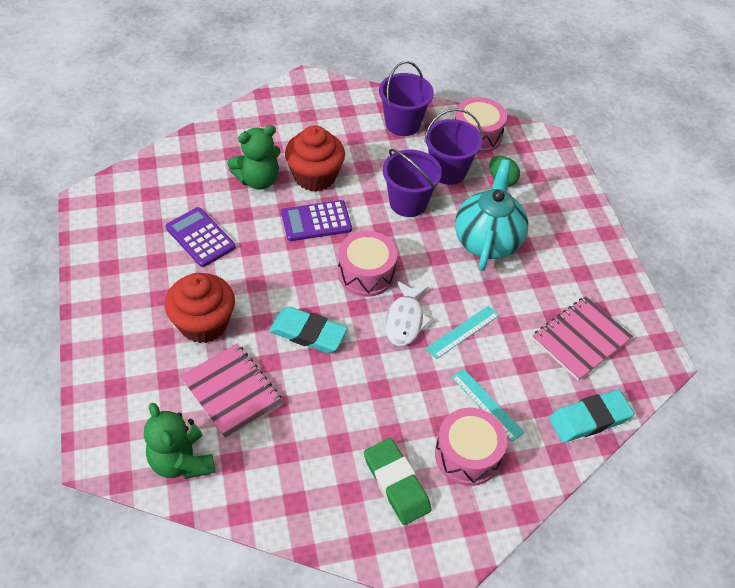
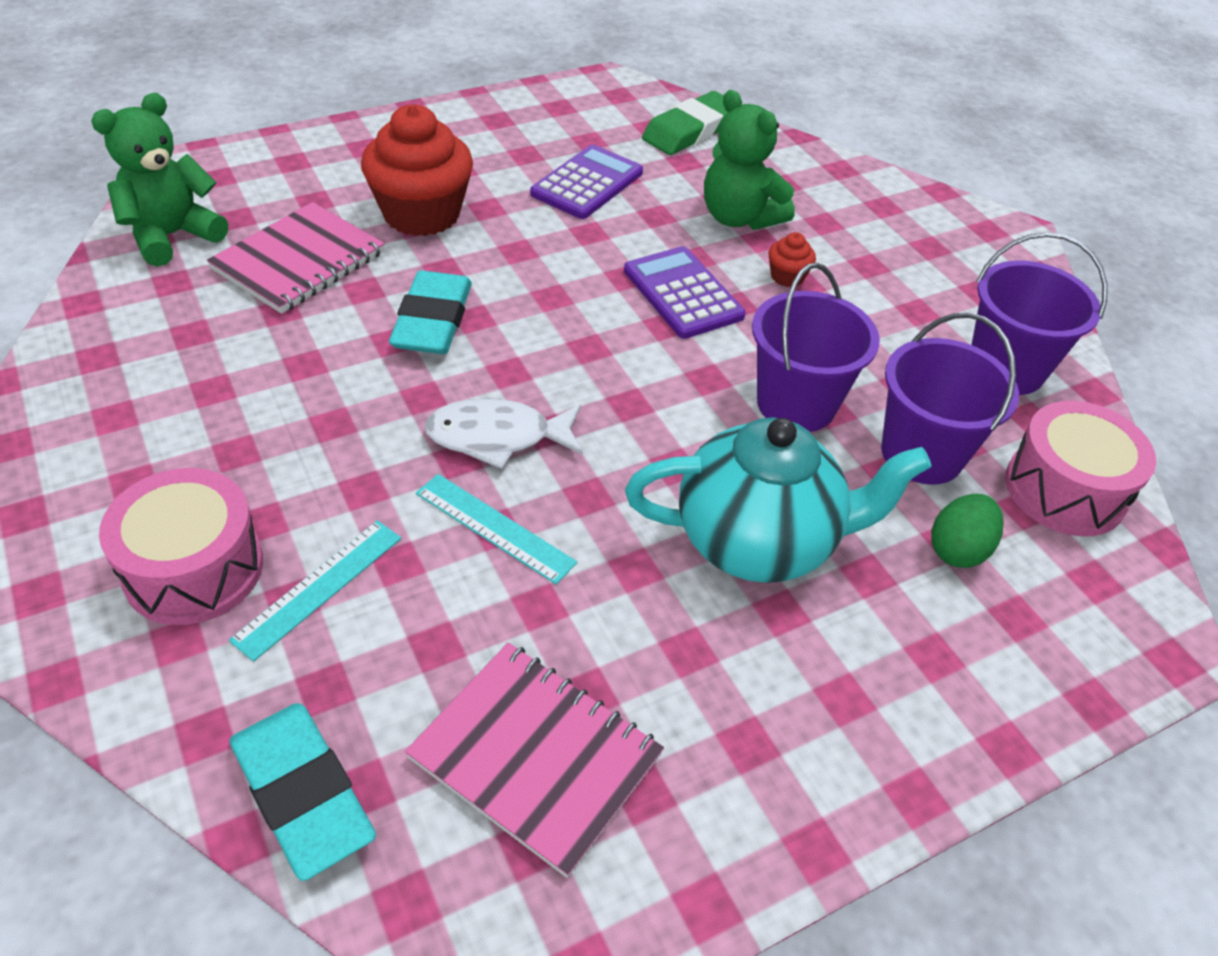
camera: 75 degrees right, 5 degrees down
(315, 176) = (787, 276): red cupcake -> red cupcake, size x0.43
(366, 273) = (590, 371): pink drum -> none
(396, 483) = (130, 472): green eraser -> green eraser (691, 131)

